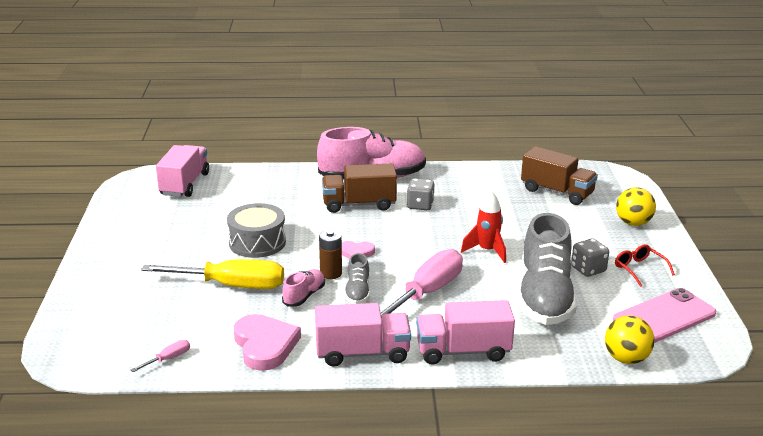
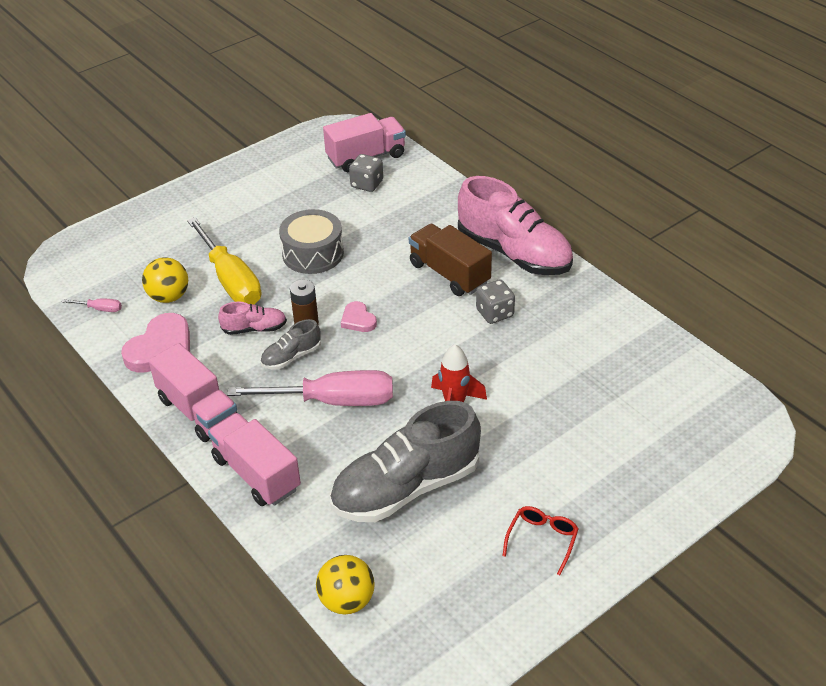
camera: 55 degrees right, 15 degrees up
(557, 192) = (646, 397): brown truck -> none
(588, 269) = (497, 497): grey dice -> grey dice (367, 184)
(633, 223) = (646, 492): yellow ball -> yellow ball (169, 297)
(664, 317) = (459, 601): pink phone -> none

